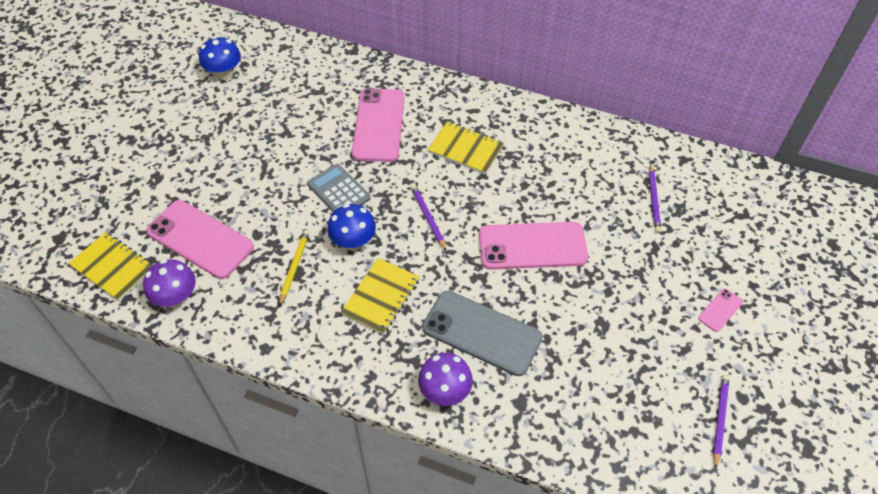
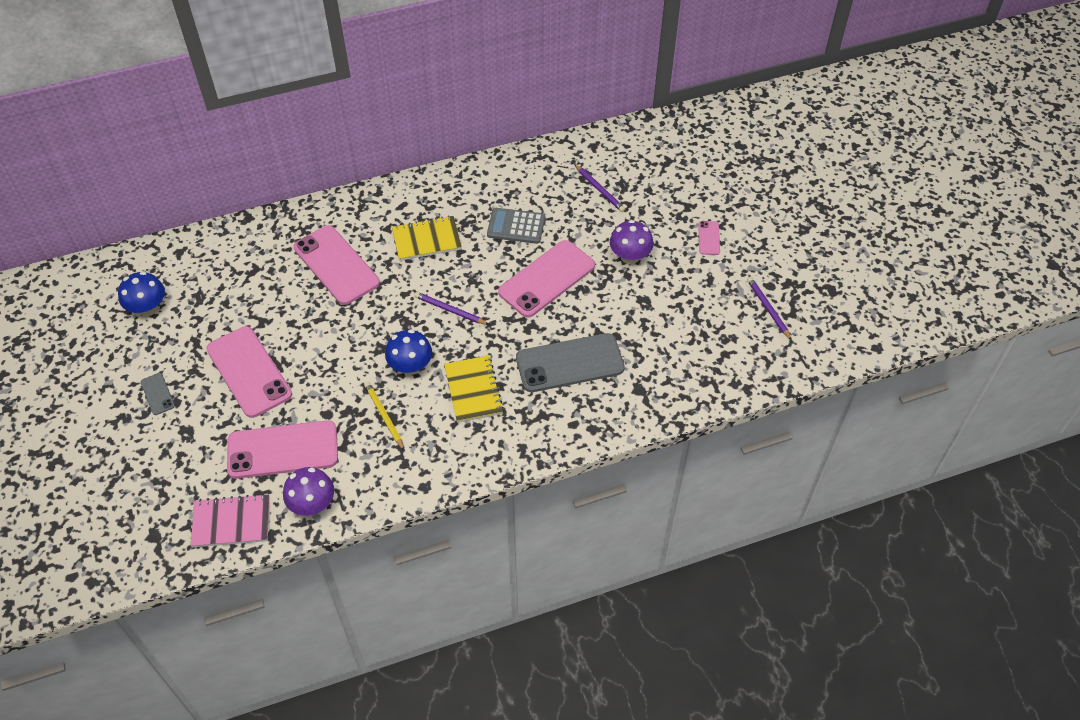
camera: 40 degrees left, 0 degrees up
(113, 267) = (231, 522): yellow notebook -> pink notebook
(167, 137) = (157, 394): none -> grey phone
(239, 163) = (249, 372): none -> pink phone
(338, 191) = (358, 337): grey calculator -> grey calculator (516, 226)
(445, 391) = (582, 419): purple mushroom -> purple mushroom (630, 256)

